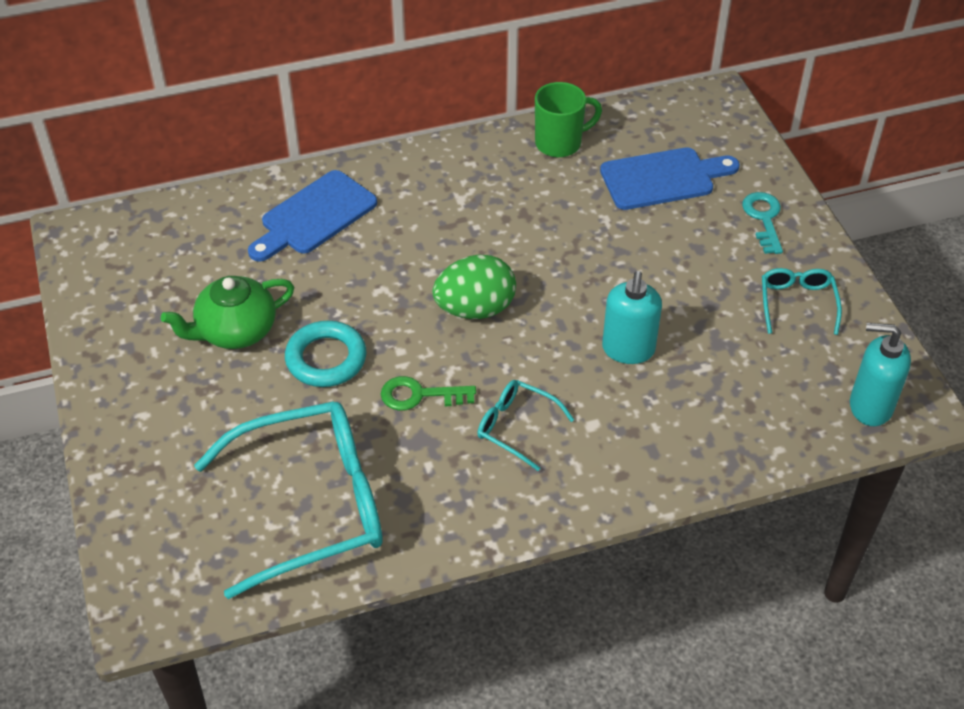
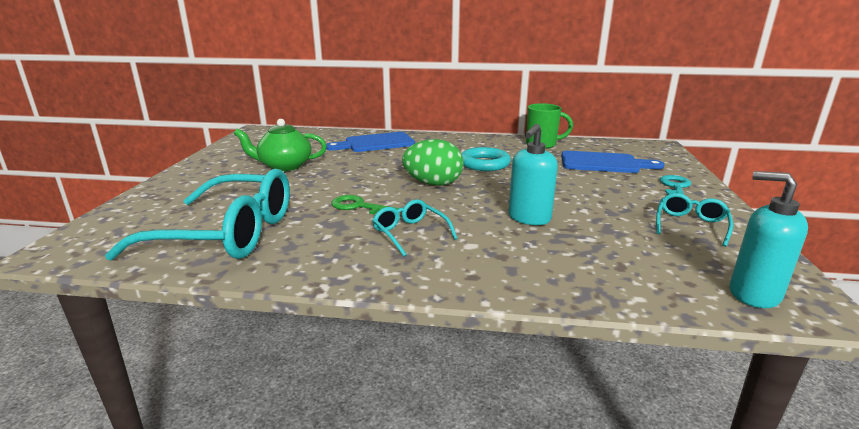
camera: 25 degrees right, 25 degrees down
(326, 359) = (320, 183): turquoise ring -> turquoise ring (484, 164)

